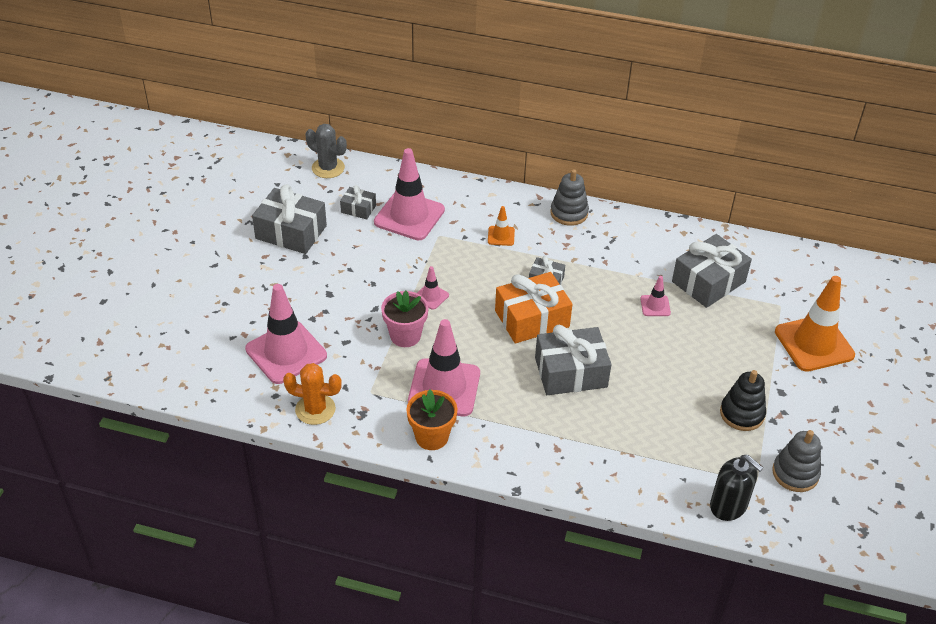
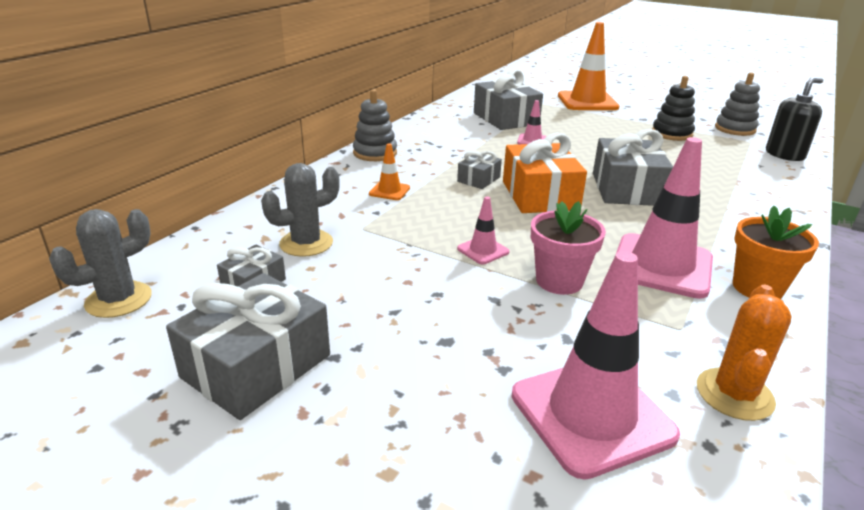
camera: 75 degrees left, 15 degrees down
(409, 216) = (306, 243): pink traffic cone -> grey cactus

